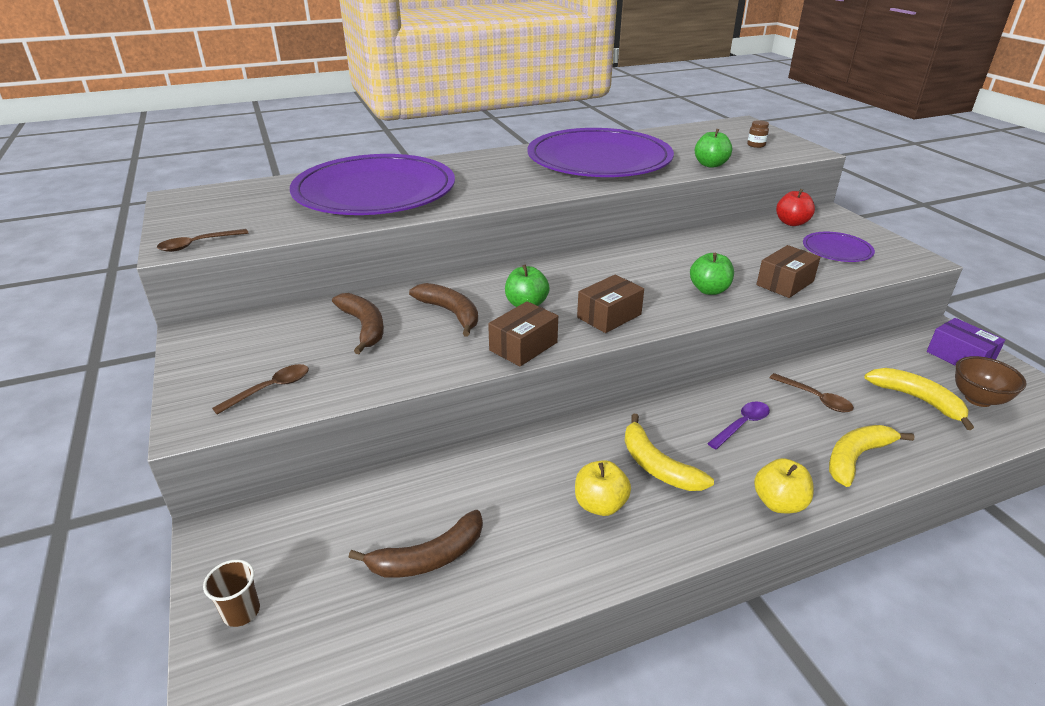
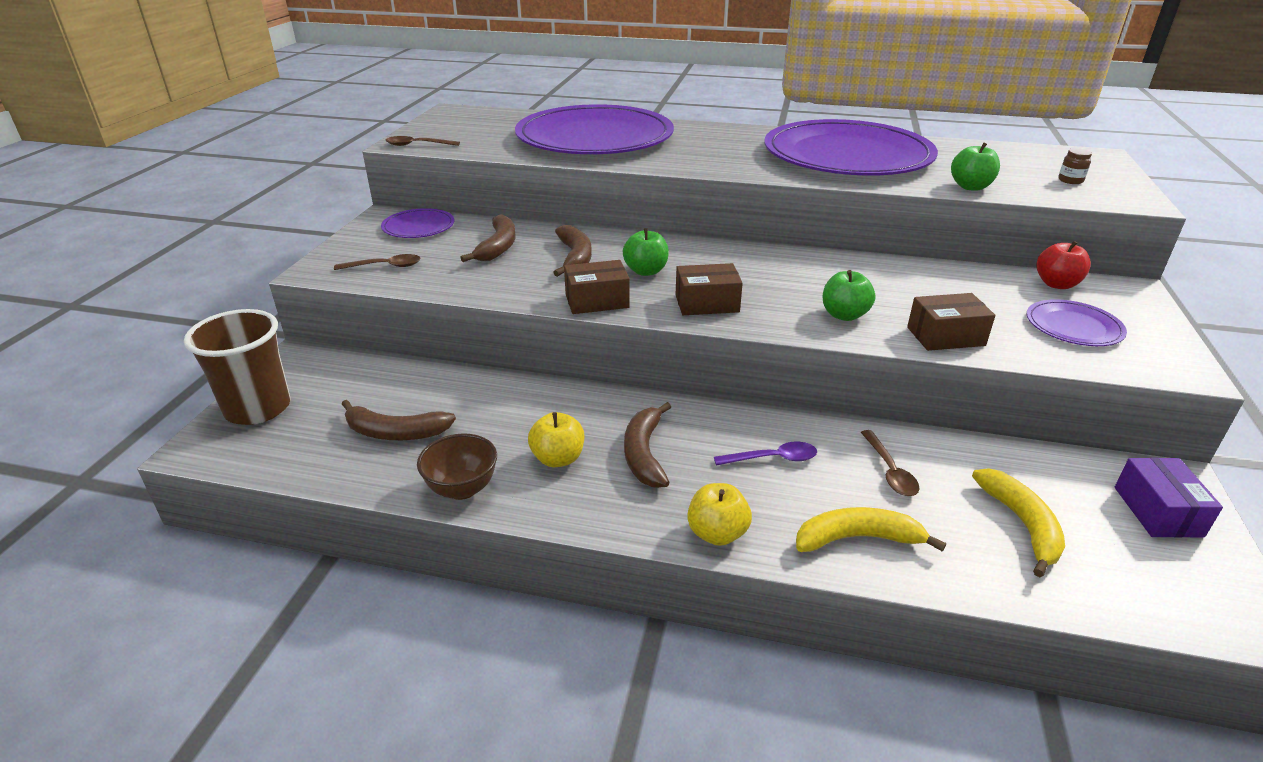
camera: 35 degrees right, 0 degrees up
(241, 612) = (258, 408): brown cup -> brown cup, size x2.20
(249, 333) = (418, 227): none -> purple plate
(657, 465) = (644, 453): yellow banana -> brown banana
(978, 399) = (1113, 560): brown bowl -> brown bowl (462, 489)

